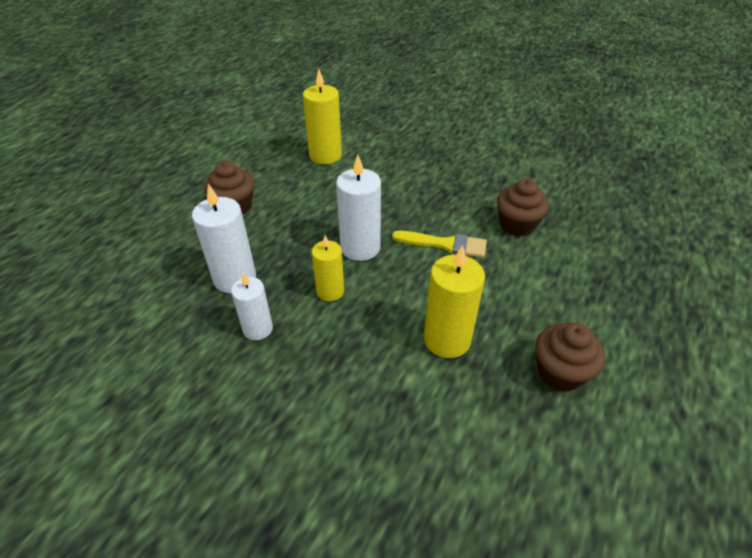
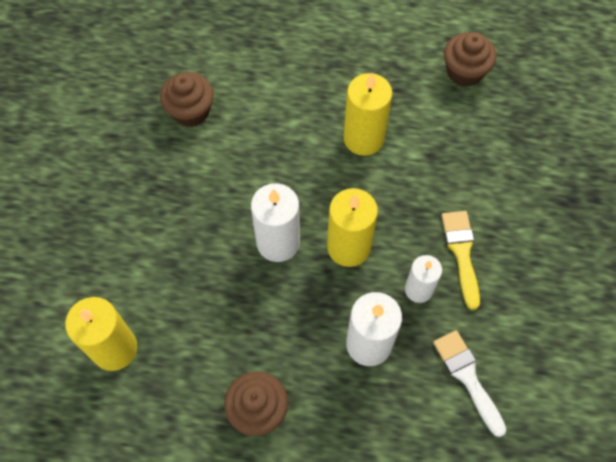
camera: 110 degrees left, 20 degrees up
(154, 336) = (467, 377): none -> white brush
(330, 291) = (348, 247): yellow candle -> yellow candle, size x1.56
(445, 244) = (244, 167): yellow brush -> yellow brush (461, 253)
(560, 372) = (361, 59): brown cupcake -> brown cupcake (464, 72)

